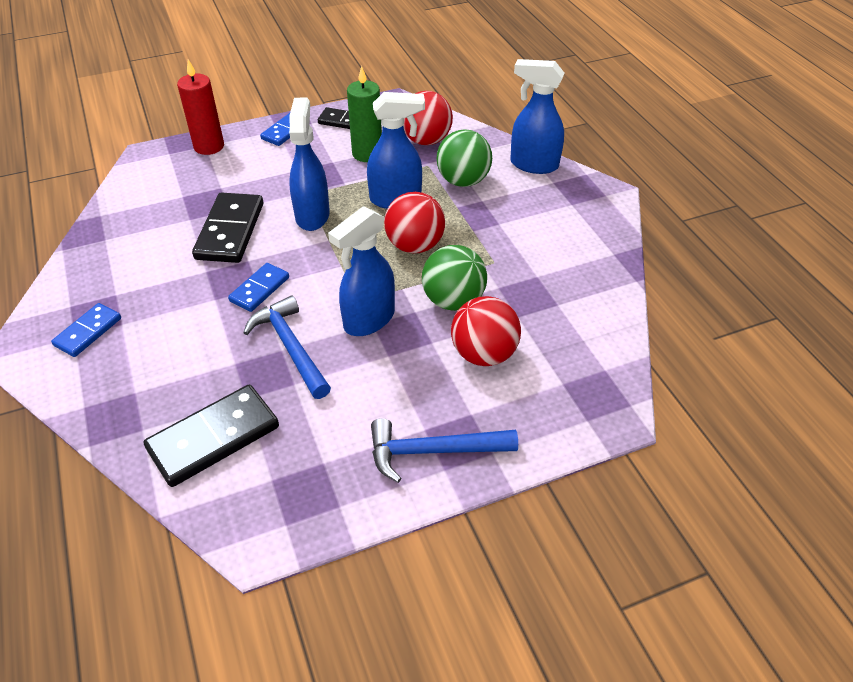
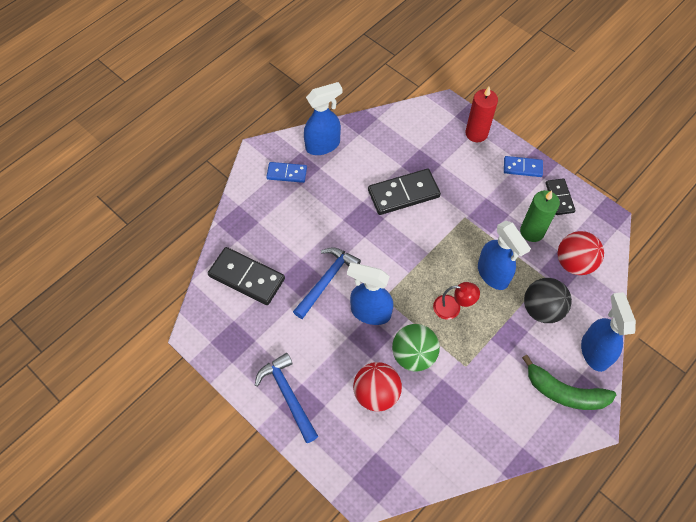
camera: 65 degrees right, 15 degrees up
(260, 289) = (363, 238): blue domino -> none
(312, 215) = (445, 231): blue spray bottle -> blue spray bottle (323, 145)
(415, 245) = (452, 308): red ball -> red lamp
(463, 181) = (541, 309): green ball -> black ball
(567, 201) = (564, 392): none -> green banana

